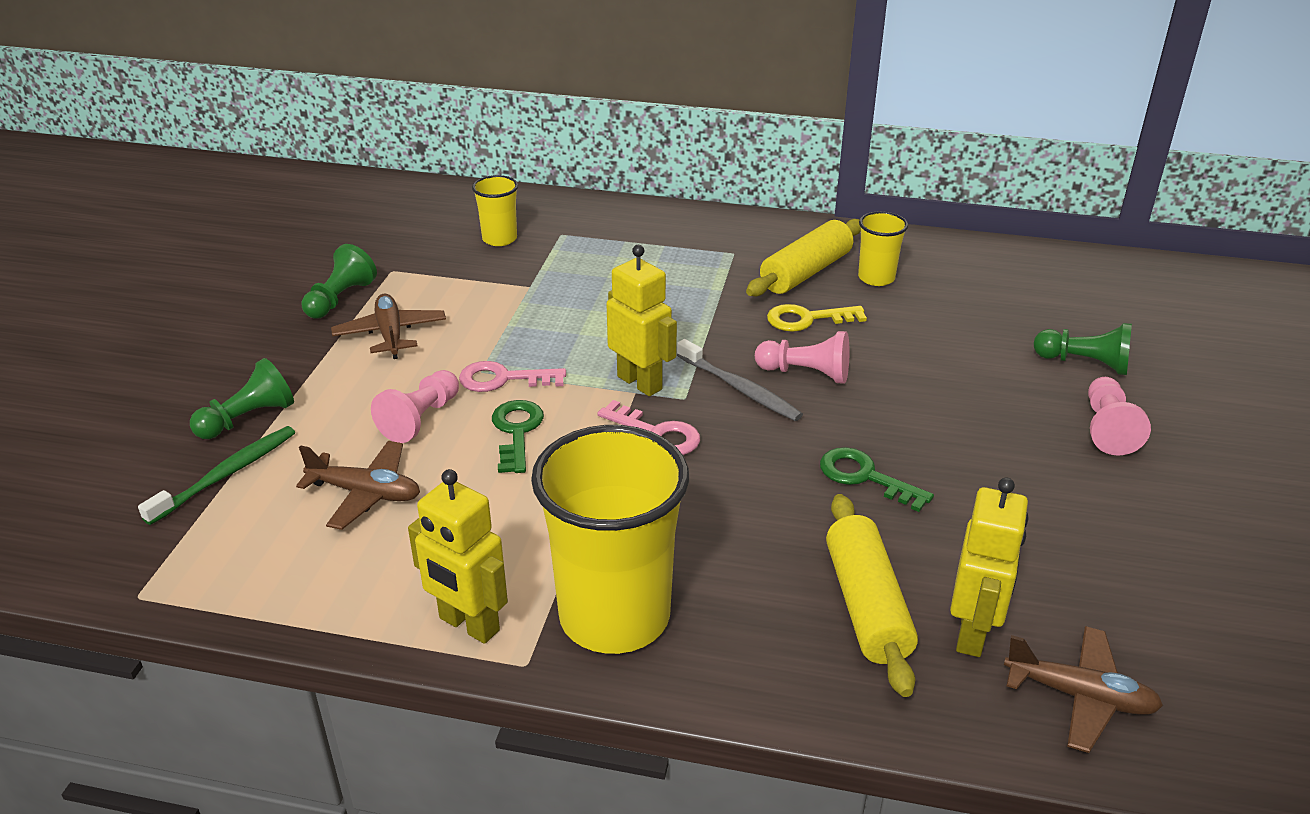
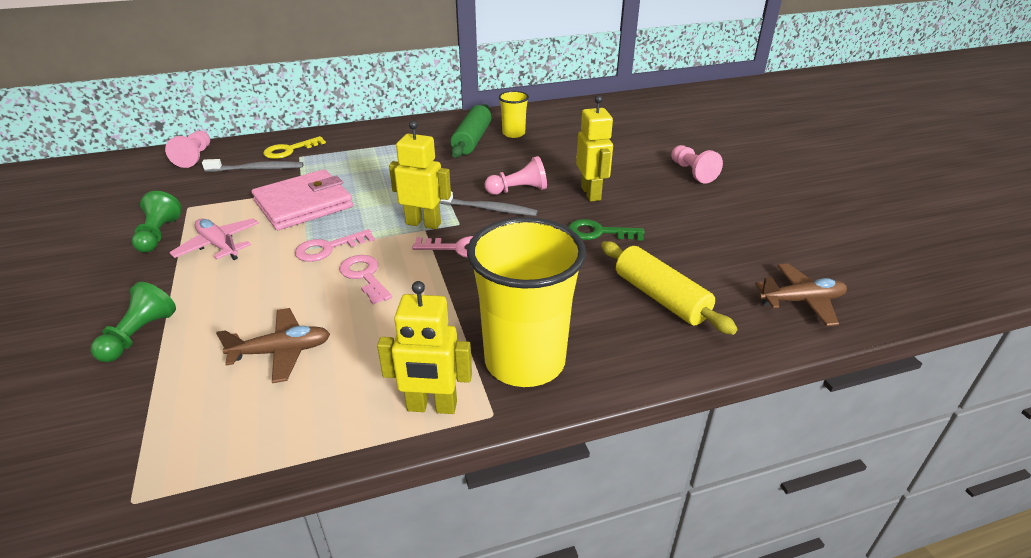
camera: 30 degrees left, 0 degrees up
(226, 475) = (149, 381): green toothbrush -> none
(390, 334) = (219, 245): brown plane -> pink plane
(420, 419) = (286, 290): pink pawn -> pink pawn (195, 157)
(499, 239) = (256, 169): yellow cup -> grey toothbrush
(517, 432) = (365, 276): green key -> pink key
(518, 307) = (304, 204): none -> pink wallet
(805, 272) = (472, 140): yellow rolling pin -> green rolling pin
(807, 319) = (494, 163): yellow key -> yellow key (290, 150)
(972, 633) = (724, 290): yellow robot -> yellow robot (591, 193)
(1085, 363) = (654, 146): green pawn -> none

